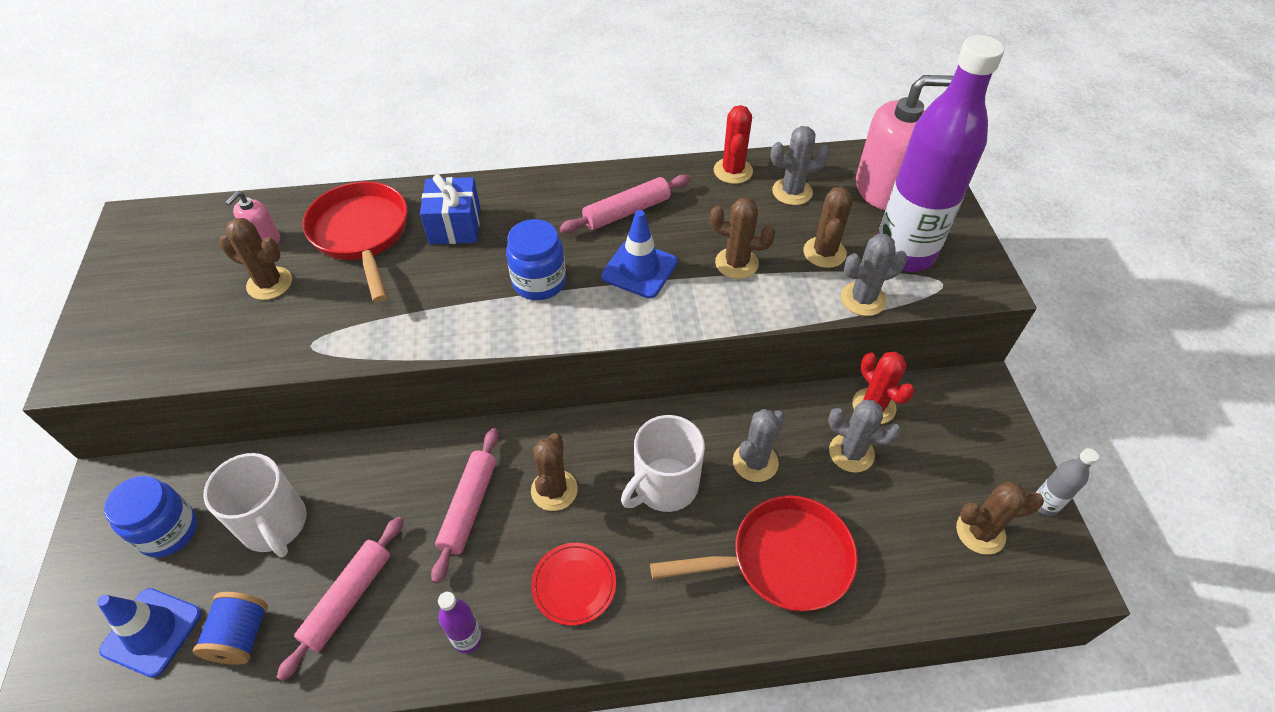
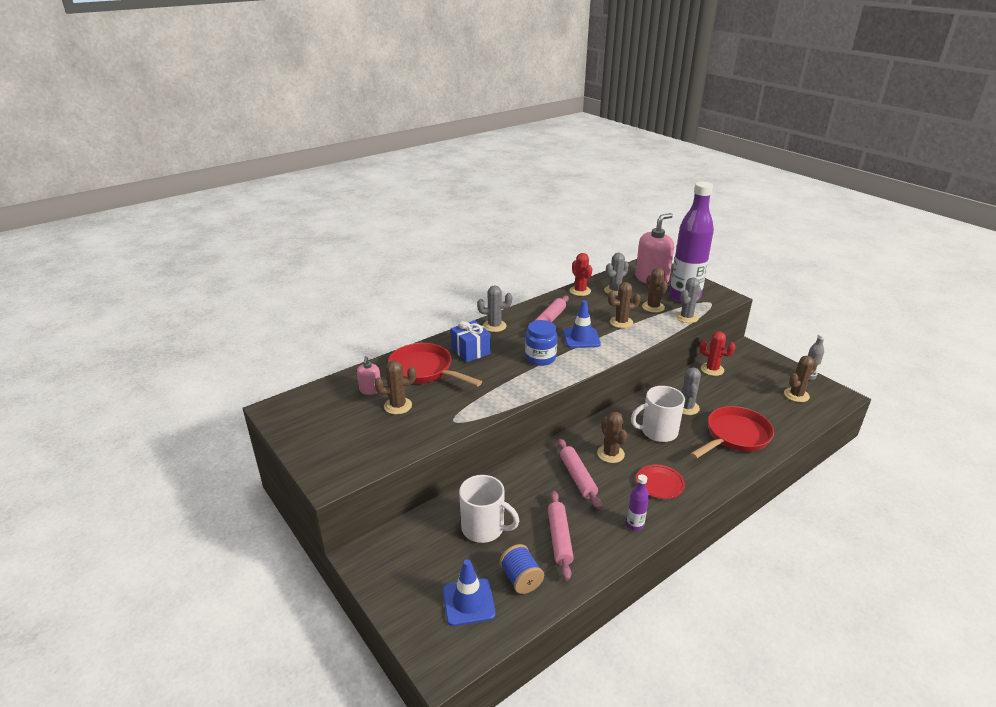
camera: 30 degrees left, 20 degrees down
(168, 531) = (425, 558): blue jar -> none
(664, 486) = (658, 431): white mug -> white mug turned 60 degrees clockwise
(851, 453) = (721, 389): grey cactus -> grey cactus (494, 326)

